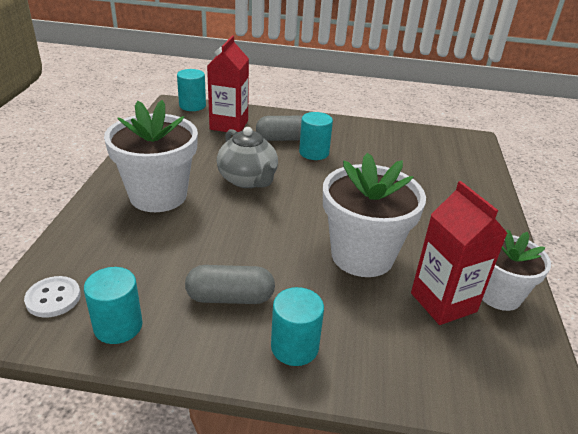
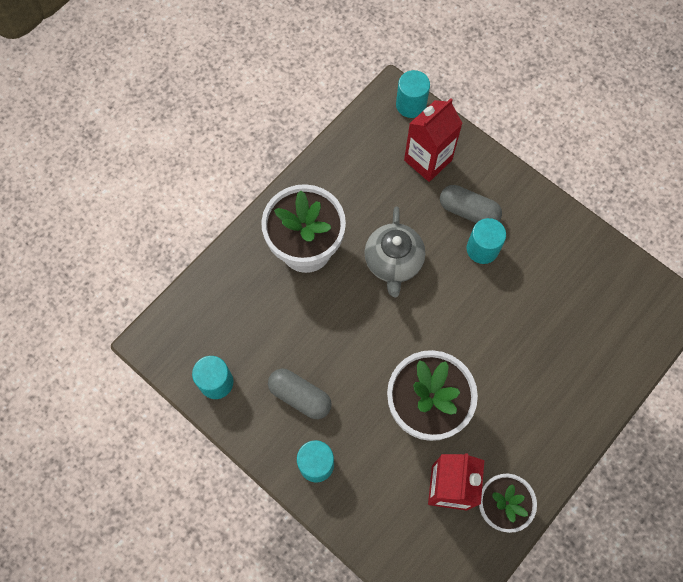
camera: 35 degrees right, 35 degrees up
(53, 298) = (186, 332): white button -> none

